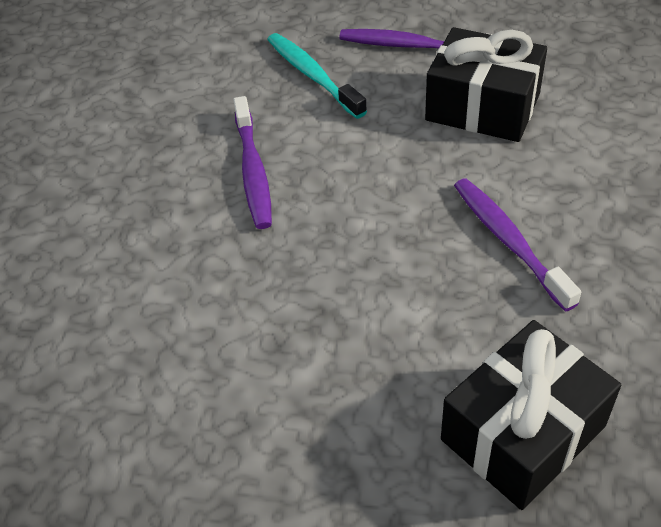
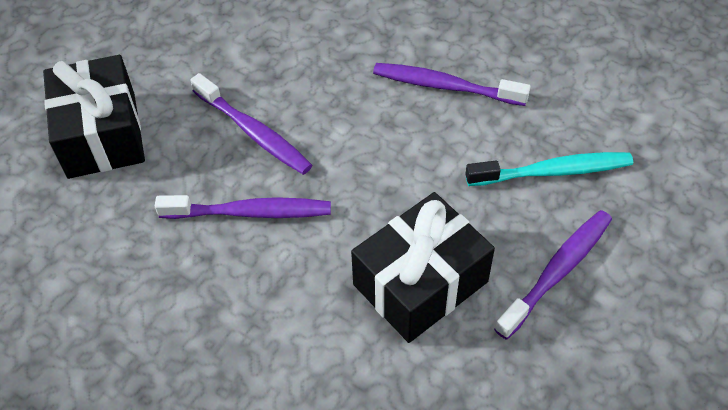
camera: 115 degrees right, 5 degrees up
(413, 288) = (254, 132): none -> purple toothbrush

